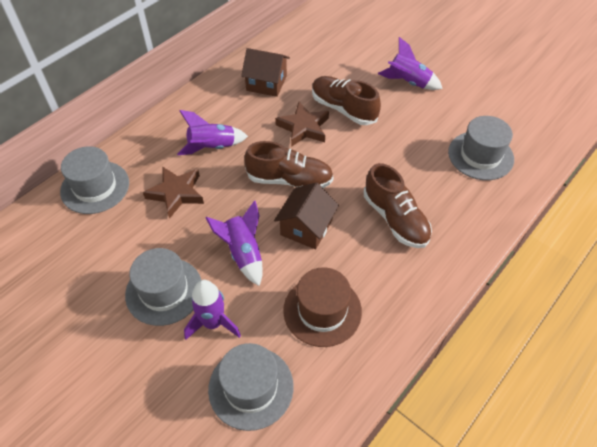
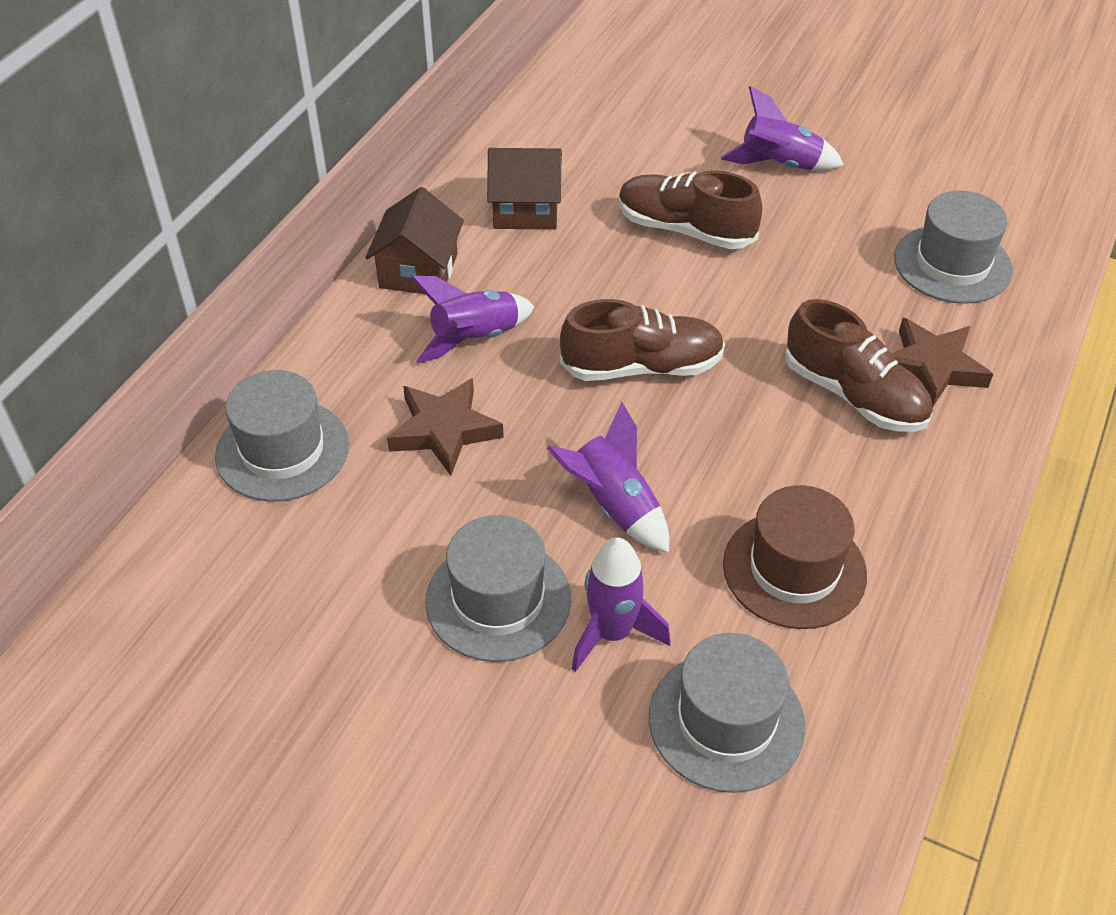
camera: 15 degrees left, 5 degrees down
(303, 128) = (628, 274): brown star -> brown star (932, 367)
(306, 227) = (707, 440): brown house -> brown house (418, 271)

